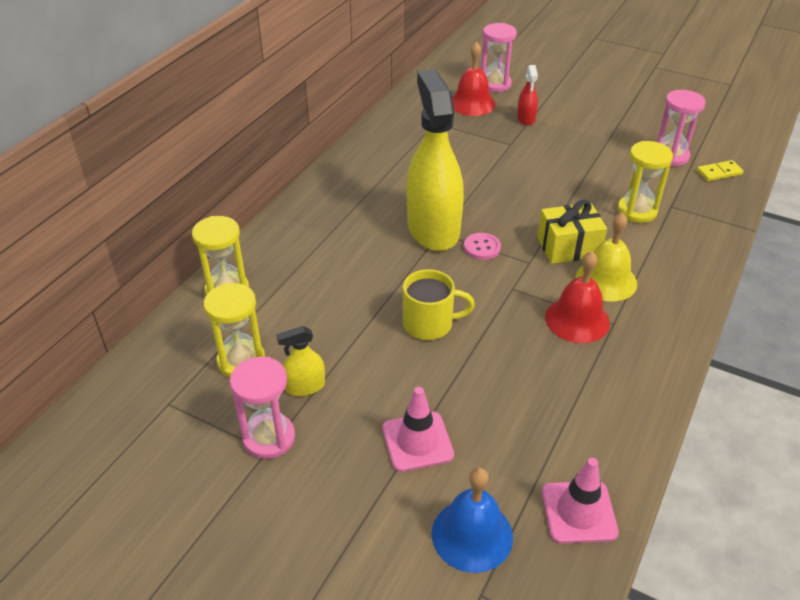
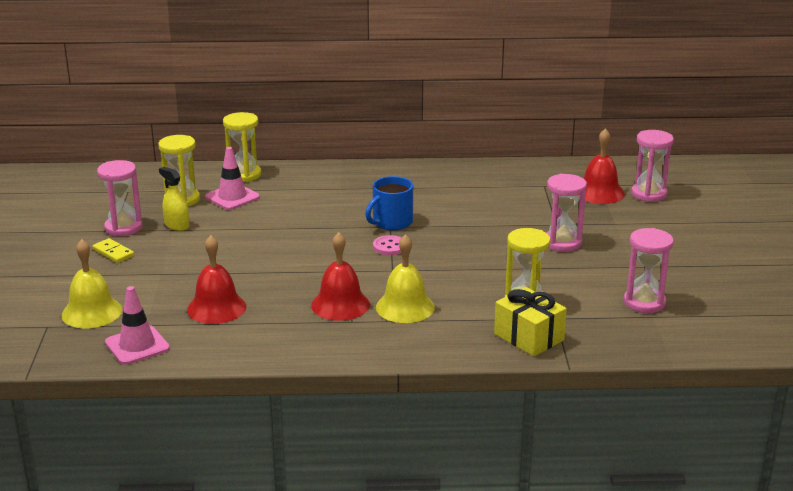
camera: 60 degrees right, 15 degrees down
(417, 441) = (157, 274): pink traffic cone -> pink traffic cone (232, 197)
(429, 324) = (278, 249): yellow mug -> none
(433, 229) = (391, 222): yellow spray bottle -> blue mug
(472, 535) = (92, 312): blue bell -> yellow bell
(526, 118) = (609, 221): red spray bottle -> none
(529, 414) = (216, 308): none -> red bell
(546, 154) = (562, 243): none -> pink hourglass
(568, 247) = (432, 282): yellow gift -> yellow gift (528, 337)
(719, 172) = (650, 333): yellow domino -> yellow domino (113, 252)

